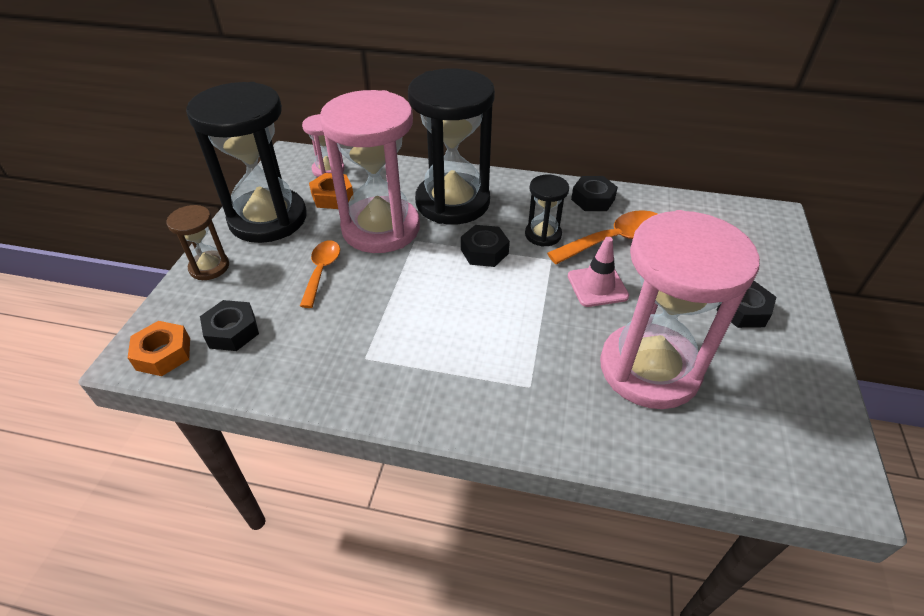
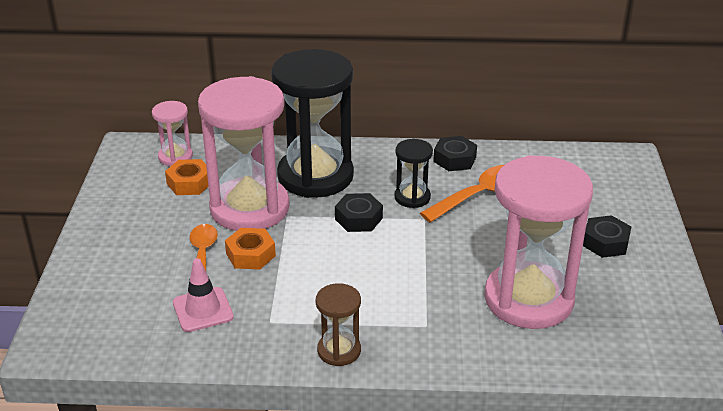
camera: 10 degrees left, 10 degrees down
(163, 354) = (74, 341): orange nut -> orange nut (250, 255)
(209, 267) = (86, 262): brown hourglass -> brown hourglass (339, 350)
(232, 331) = (133, 315): black nut -> none
(268, 219) = (129, 211): black hourglass -> none
(597, 286) = (472, 237): pink traffic cone -> pink traffic cone (203, 310)

